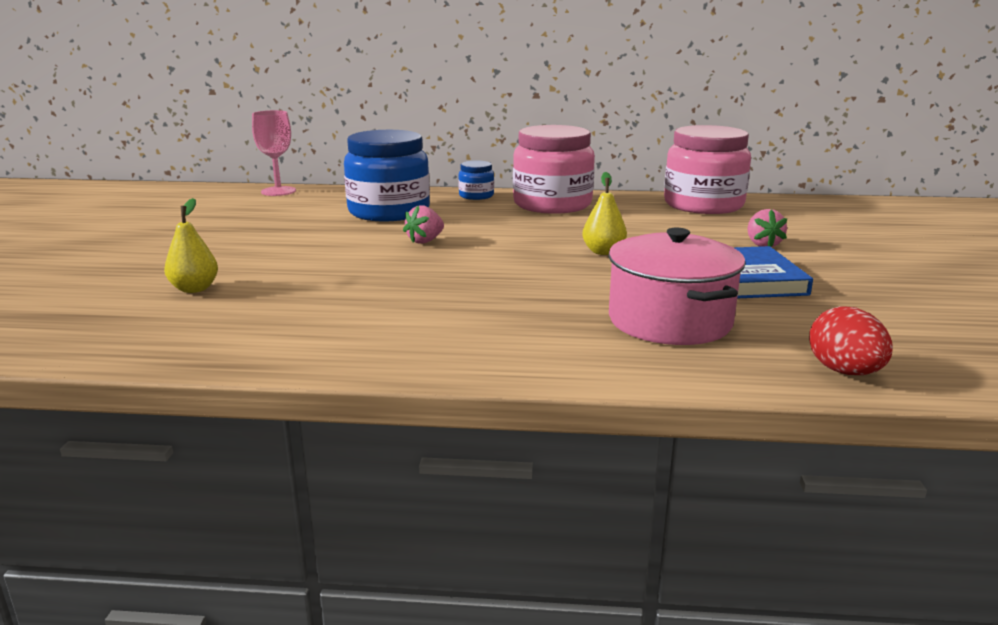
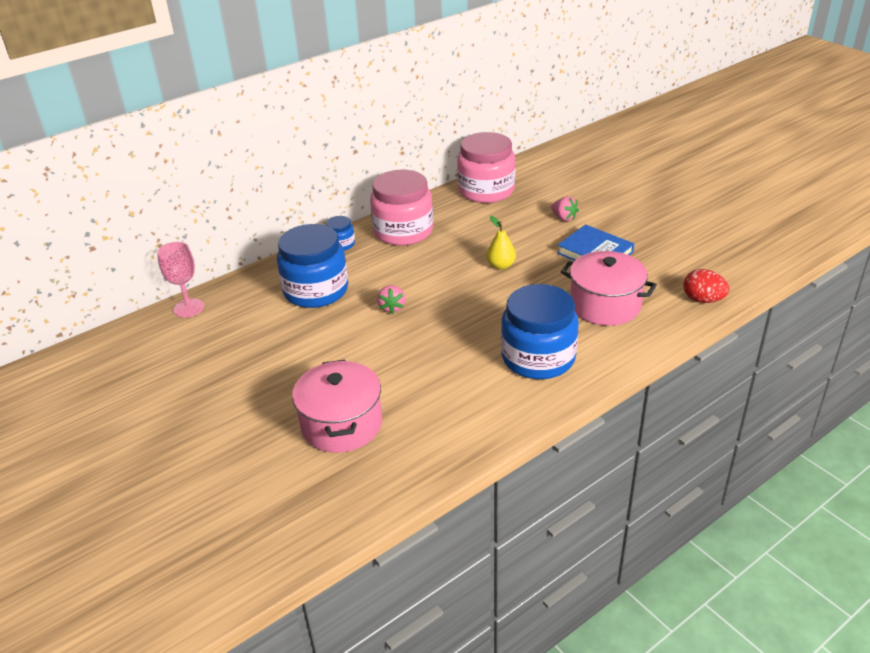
camera: 40 degrees left, 15 degrees up
(194, 289) = (341, 424): yellow pear -> pink pot
(484, 327) = (538, 358): none -> blue jar

